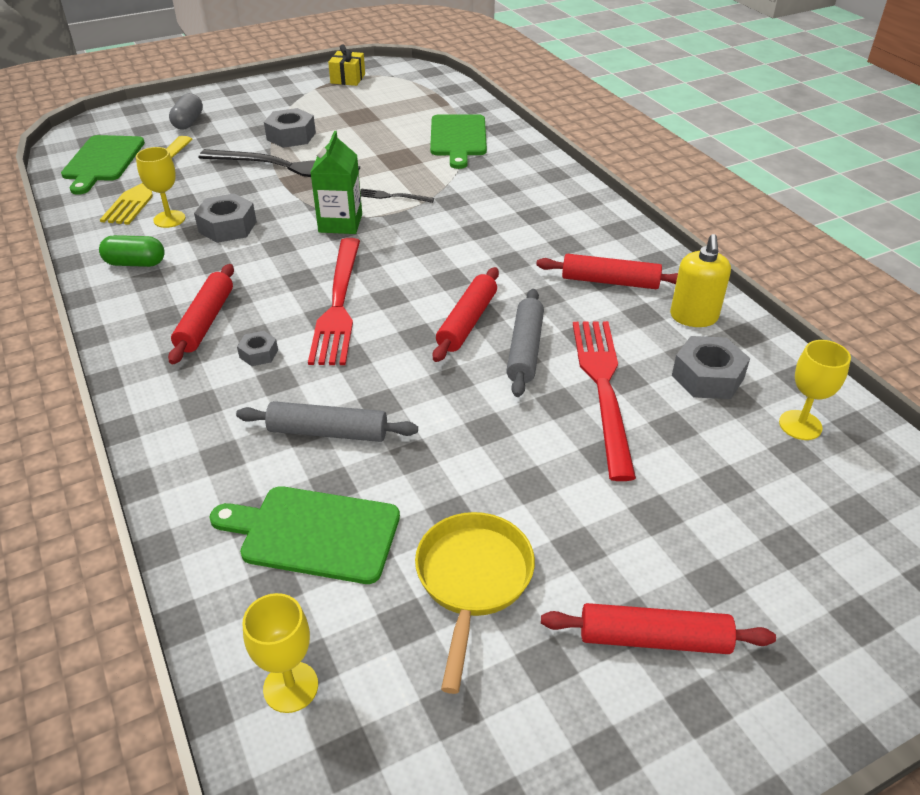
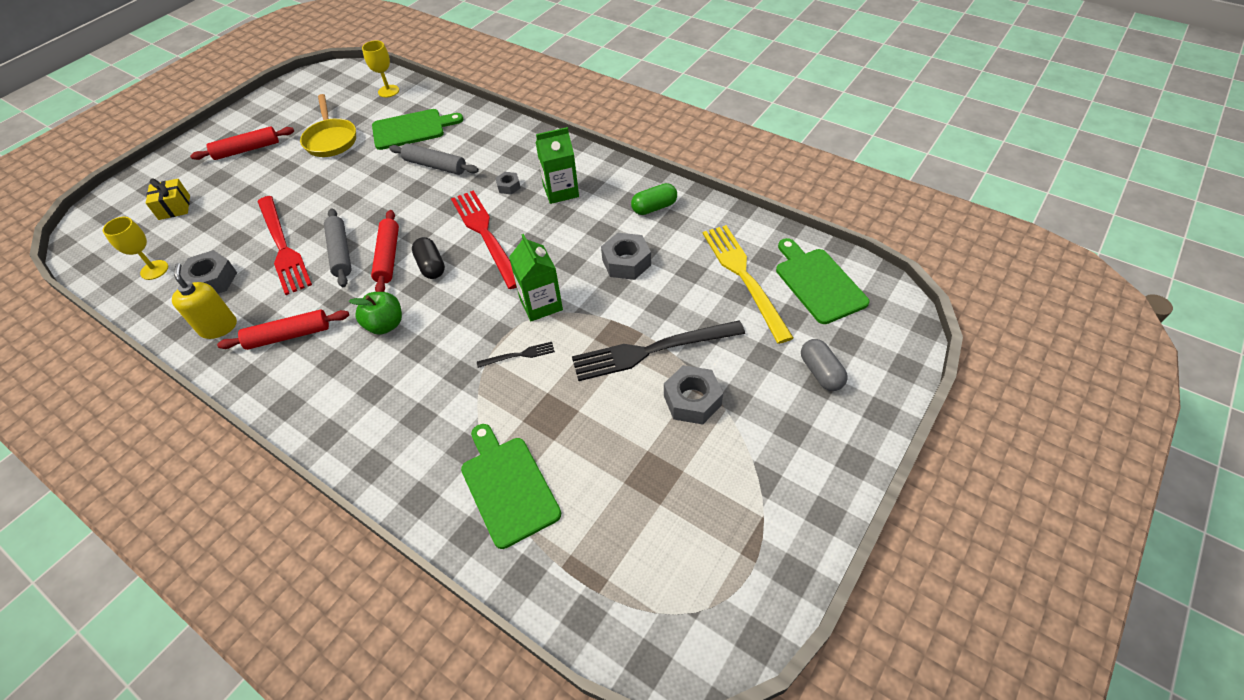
camera: 155 degrees right, 10 degrees up
(169, 219) = (679, 250): yellow goblet -> none
(205, 321) = (561, 191): red rolling pin -> green carton
(328, 432) = (435, 165): grey rolling pin -> grey rolling pin turned 45 degrees clockwise
(348, 79) = (745, 569): yellow gift -> yellow gift (174, 207)
(423, 294) = (431, 266): none -> black capsule
(502, 257) = (385, 325): none -> green apple

